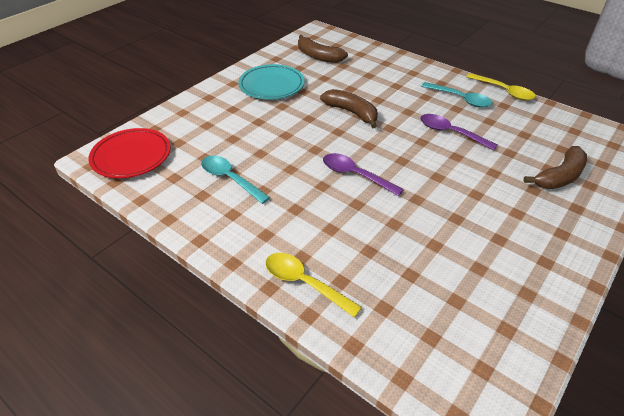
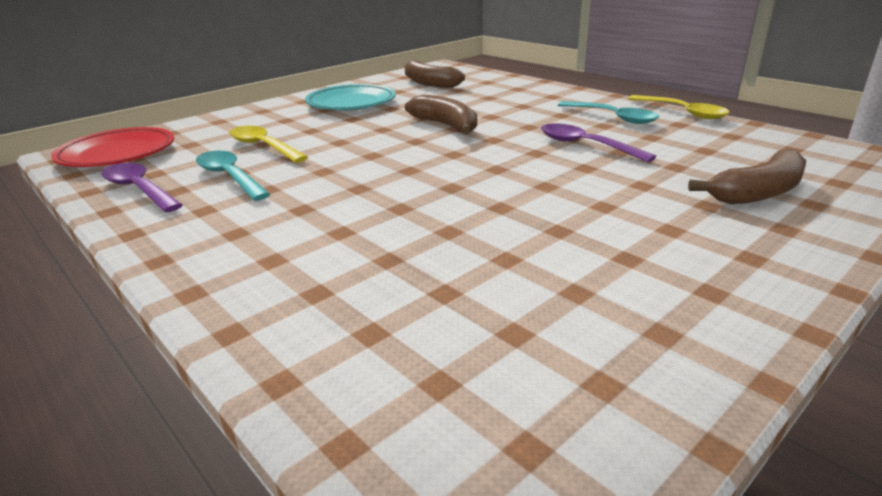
camera: 10 degrees right, 15 degrees down
(304, 283) = (253, 291): yellow spoon -> yellow spoon (263, 147)
(355, 175) = (416, 179): purple spoon -> purple spoon (139, 189)

